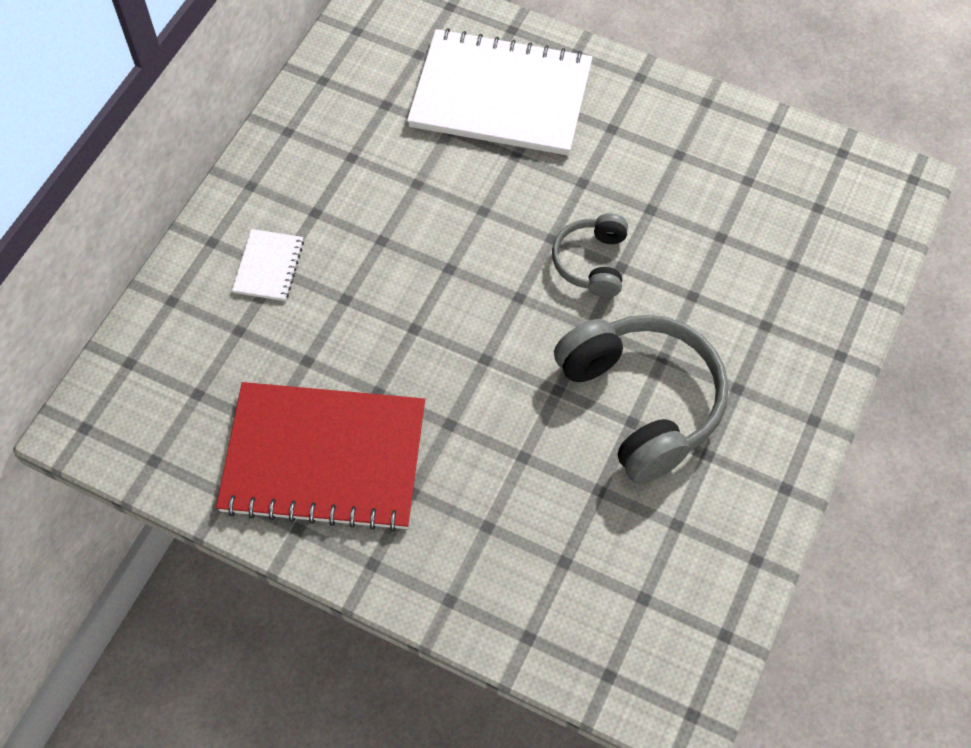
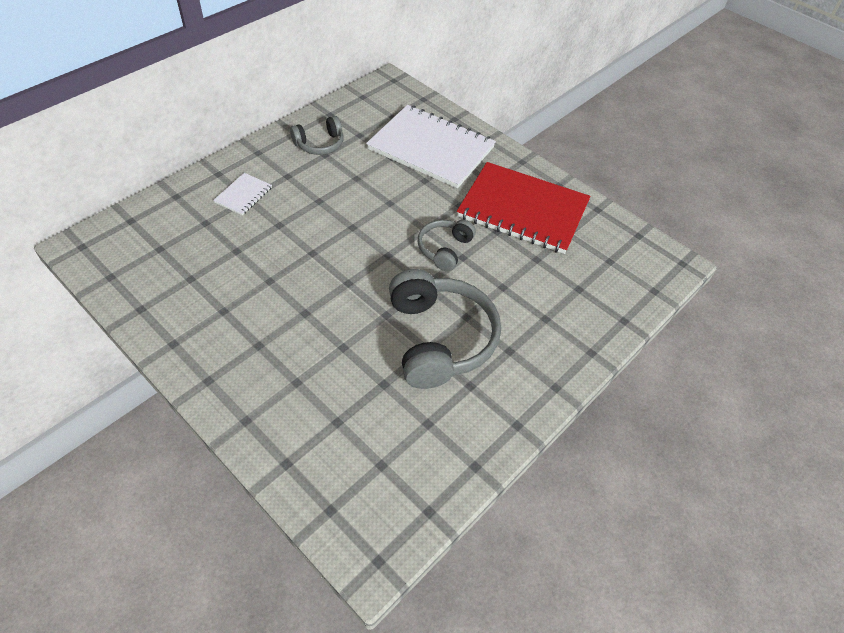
camera: 15 degrees right, 10 degrees down
(324, 458) = (214, 307): red notebook -> red notebook (523, 210)
(335, 141) = (320, 144): none -> grey headphones

